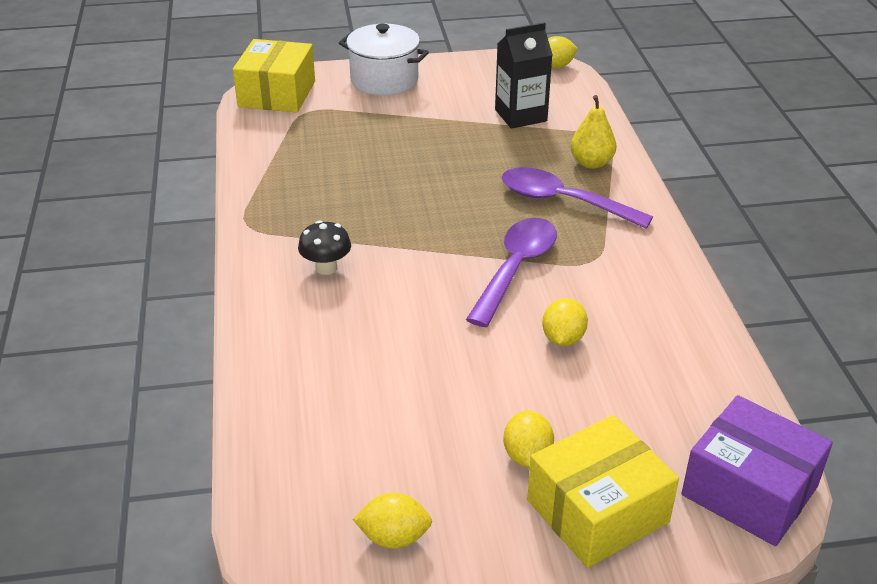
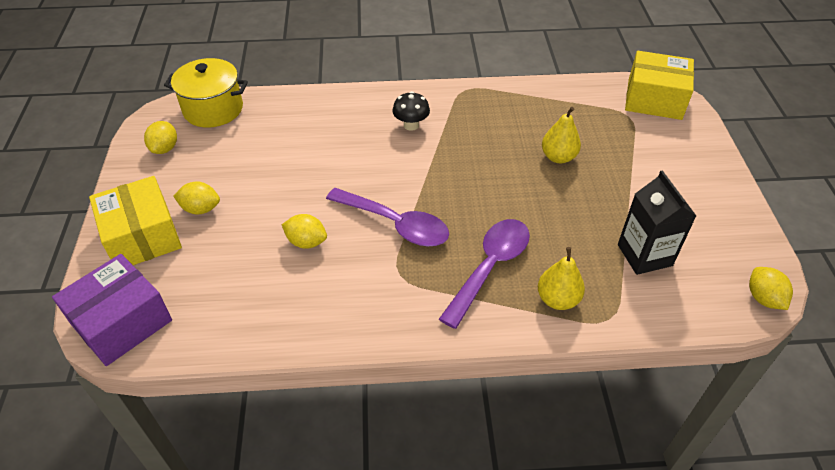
camera: 95 degrees right, 10 degrees up
(283, 494) = (213, 109): none -> yellow pot
(383, 157) = (558, 157): none -> yellow pear
(384, 80) = (695, 162): white pot -> none

